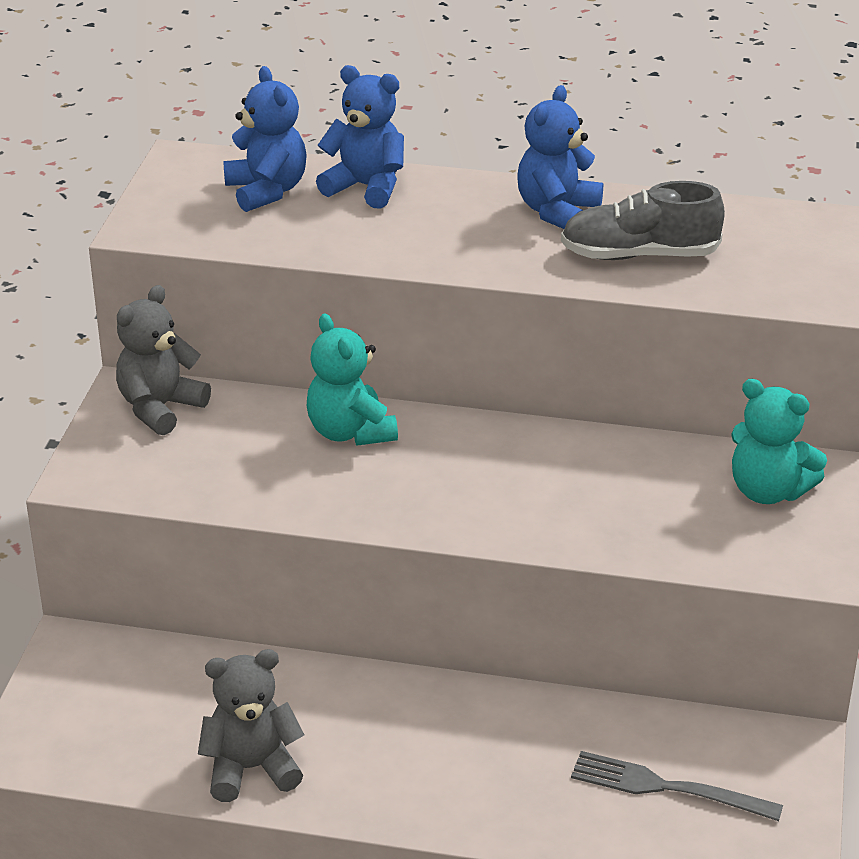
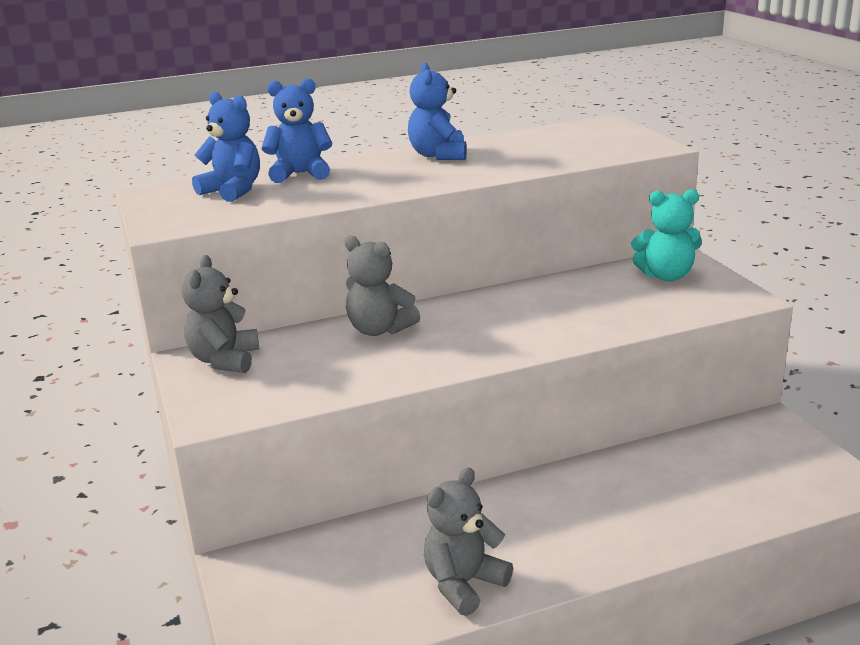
camera: 30 degrees left, 10 degrees down
(350, 432) = (379, 329): turquoise teddy bear -> grey teddy bear
(639, 255) = (515, 158): grey shoe -> none
(666, 788) = (735, 475): grey fork -> none

